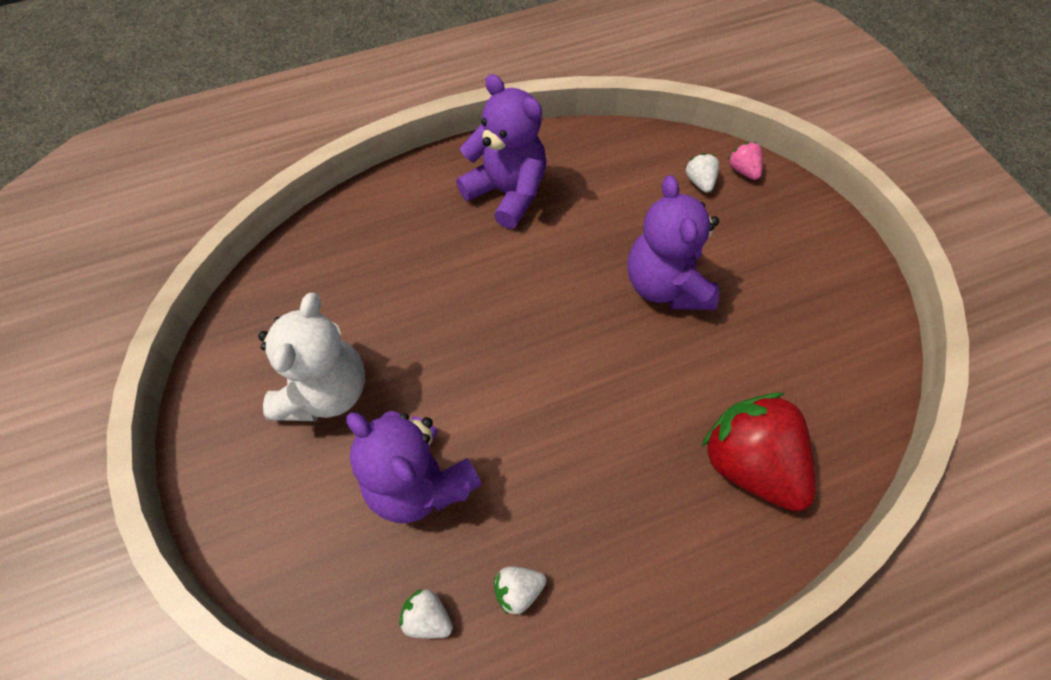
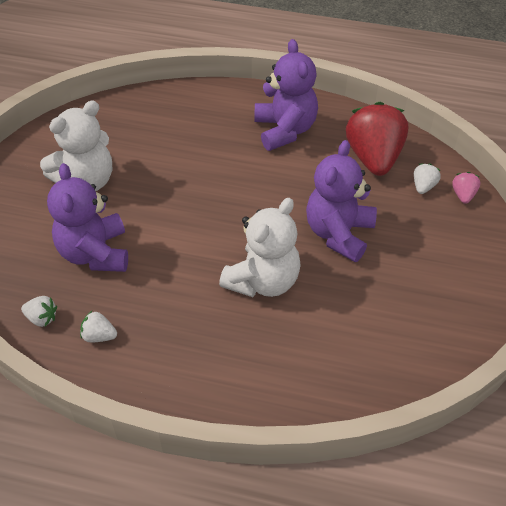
camera: 35 degrees right, 10 degrees down
(427, 618) = (42, 318): white strawberry -> white strawberry turned 135 degrees clockwise
(638, 392) = (263, 280): none -> white teddy bear
(750, 464) = (296, 359): red strawberry -> red strawberry (374, 157)

